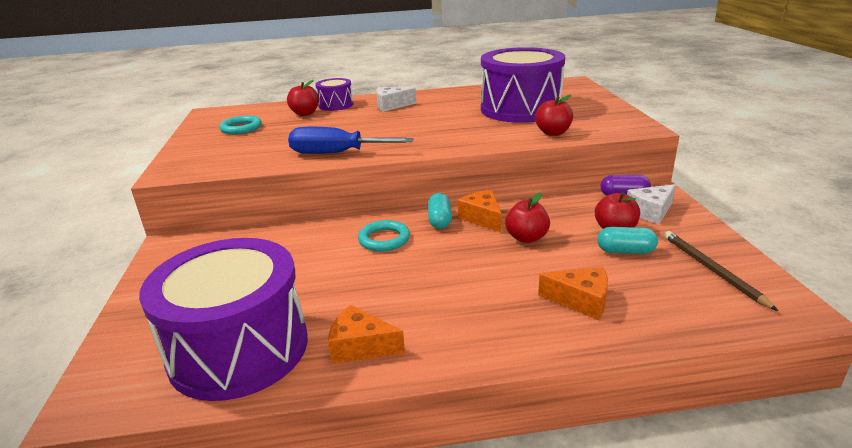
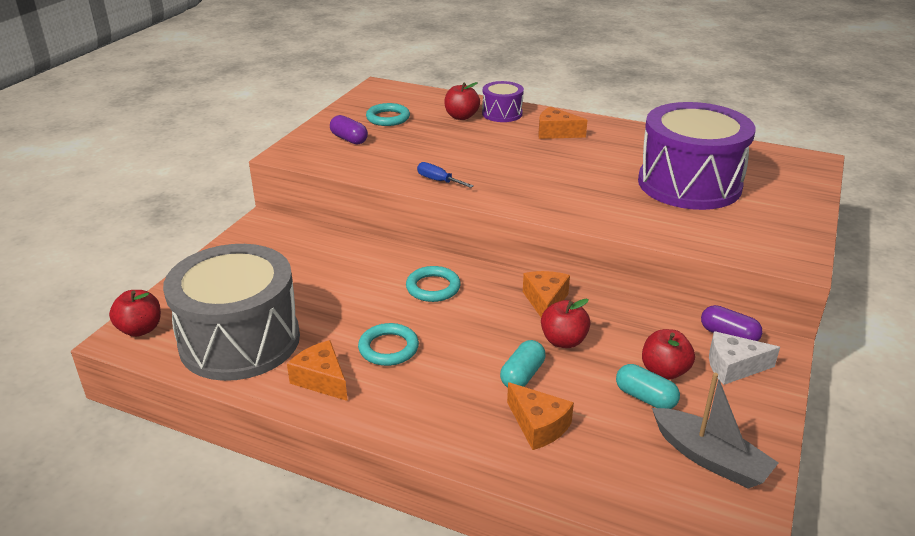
camera: 30 degrees right, 5 degrees up
(221, 149) = (349, 139): none -> purple capsule
(239, 349) = (240, 340): purple drum -> grey drum
(336, 153) = (438, 181): blue screwdriver -> blue screwdriver, size x0.50
(391, 106) = (556, 133): white cheese -> orange cheese
(396, 296) = (388, 348): none -> turquoise ring
(439, 220) = (502, 287): turquoise capsule -> turquoise capsule (522, 375)
(553, 133) = (681, 231): red apple -> red apple (140, 329)
(712, 270) = (710, 458): brown pencil -> grey boat

